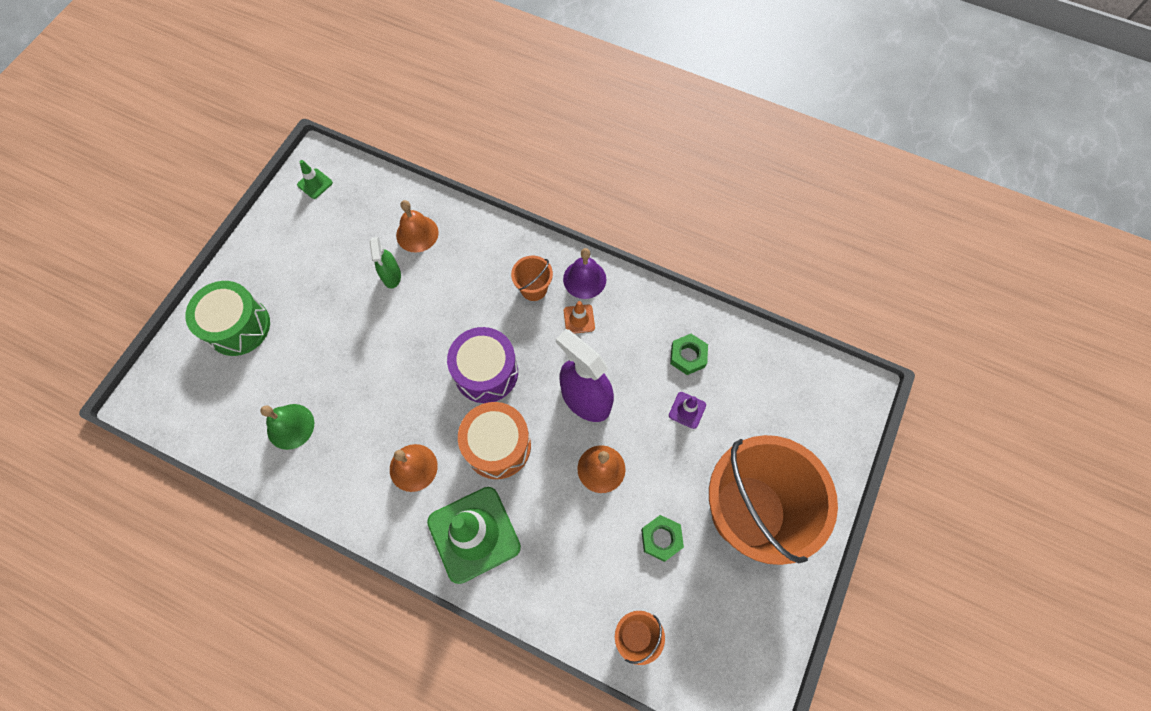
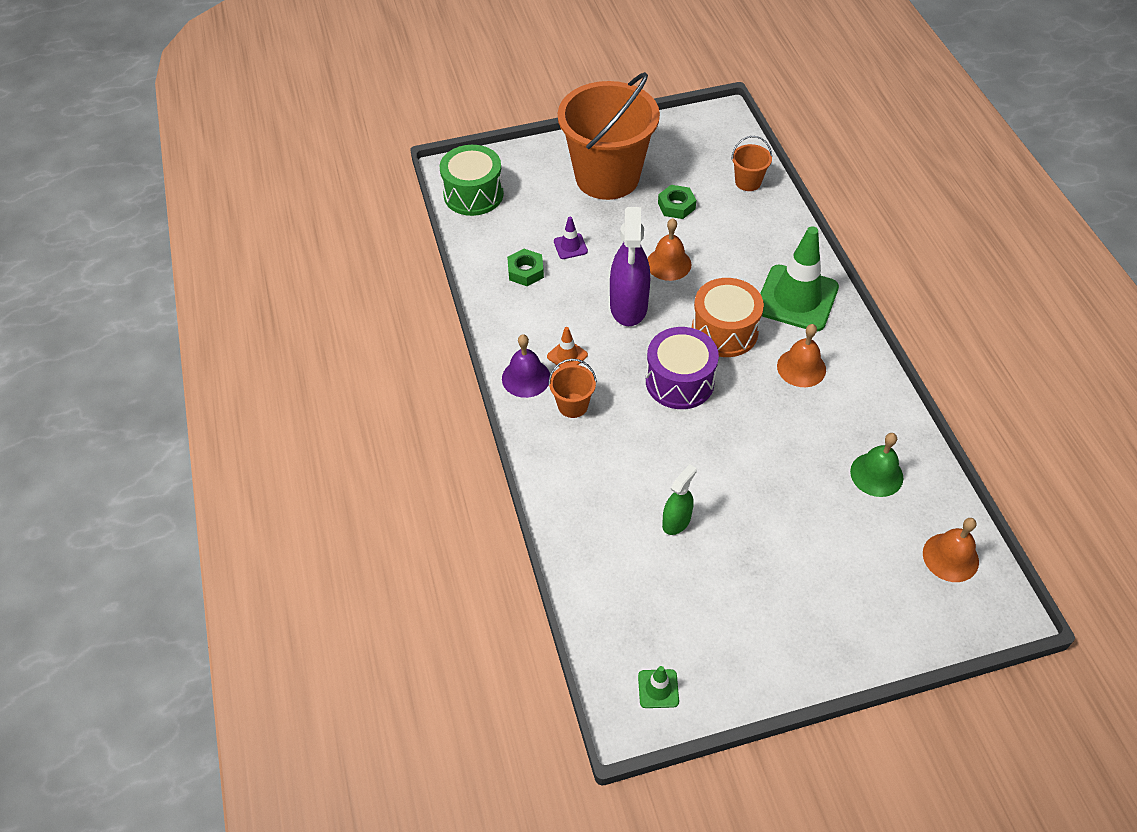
camera: 130 degrees left, 15 degrees down
(238, 326) = (859, 601): green drum -> green drum (473, 194)
(417, 233) = (614, 539): orange bell -> orange bell (950, 557)

